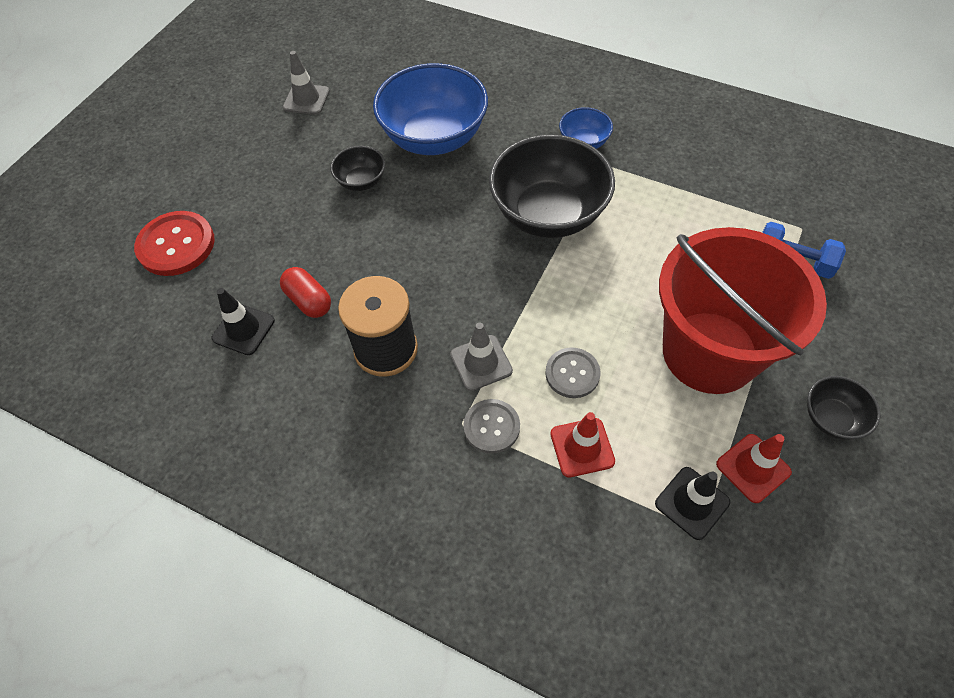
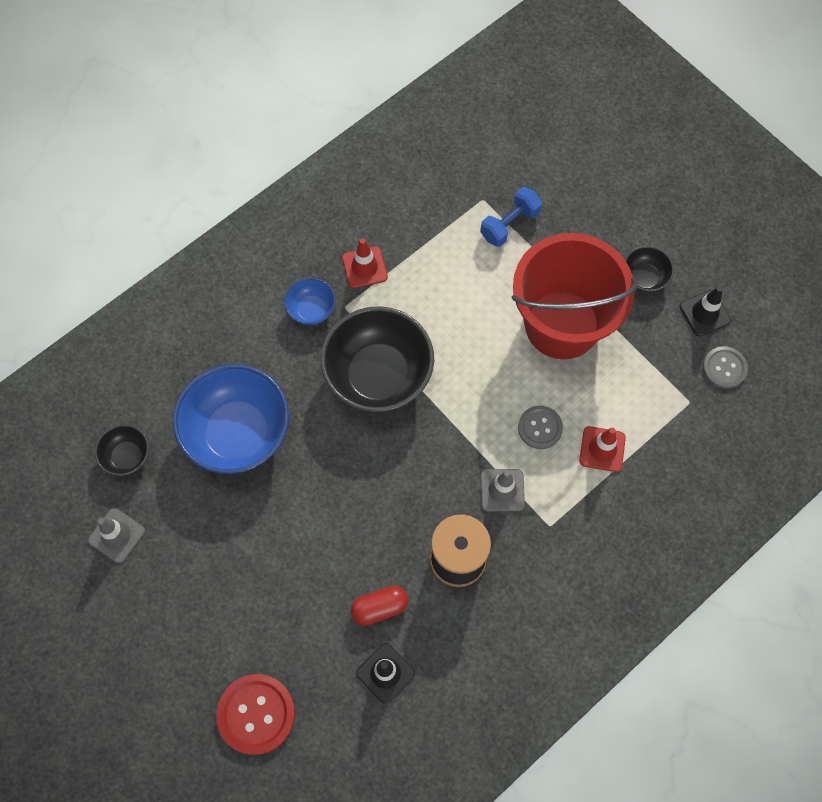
camera: 70 degrees left, 10 degrees up
(361, 181) = (260, 518): black bowl -> black bowl (127, 456)
(491, 427) = (561, 505): grey button -> grey button (724, 368)
(692, 503) = (669, 398): black traffic cone -> black traffic cone (704, 313)
(753, 468) = (660, 347): red traffic cone -> red traffic cone (364, 267)

